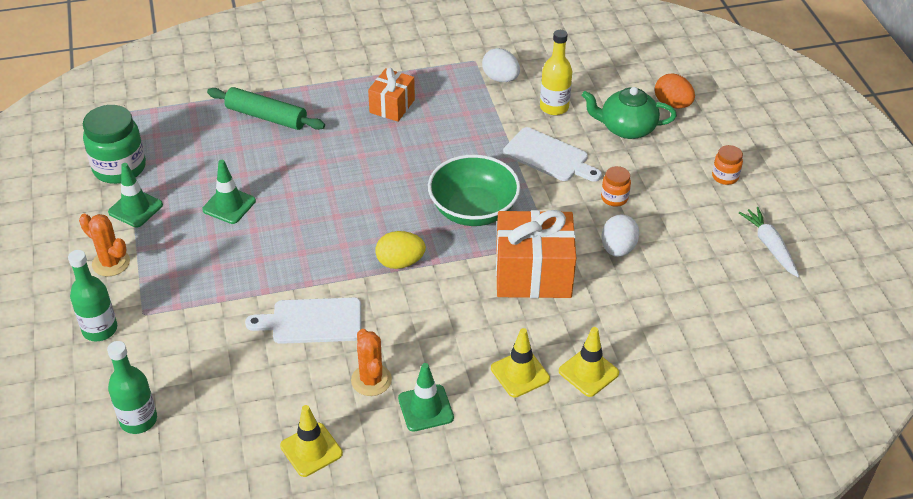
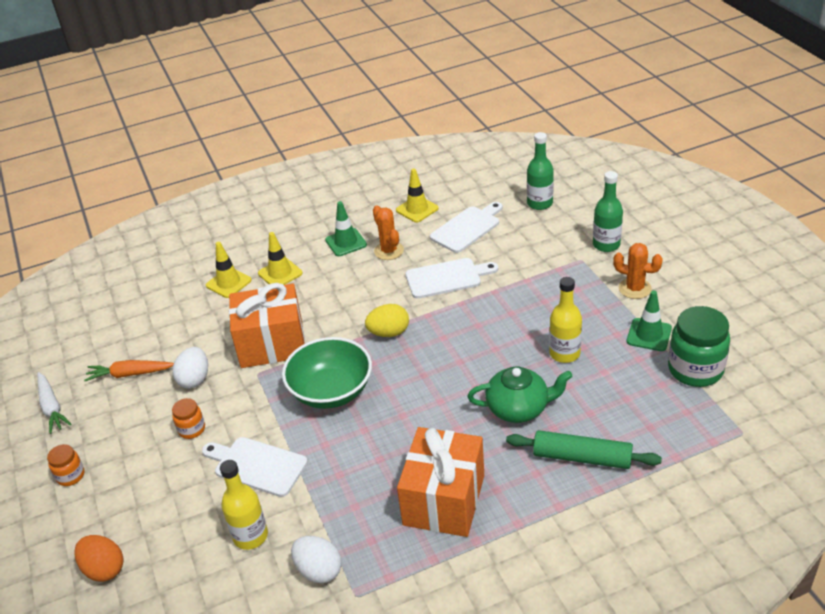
camera: 175 degrees right, 5 degrees down
(229, 205) = (564, 353): green traffic cone -> yellow bottle
(255, 397) = (467, 228): none -> white cutting board
(392, 106) = (444, 500): orange gift -> orange gift, size x1.71
(626, 128) = (167, 521): green teapot -> green teapot (519, 408)
(692, 268) = (129, 374): none -> orange carrot

